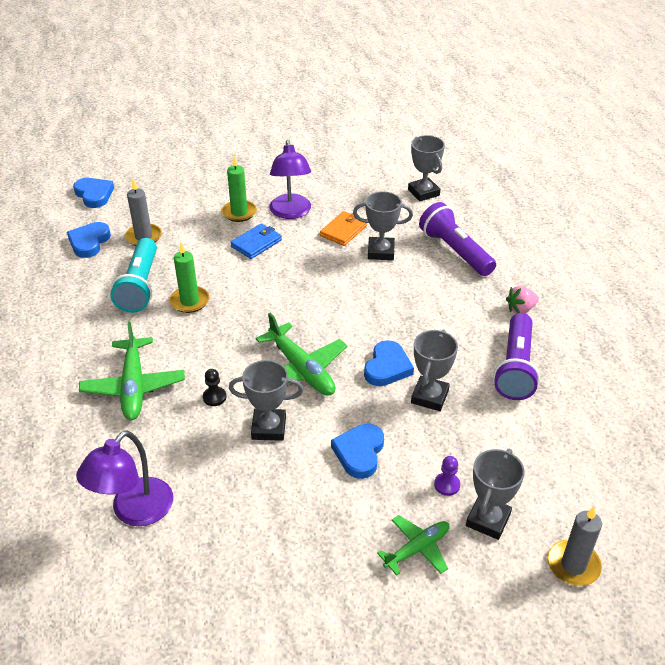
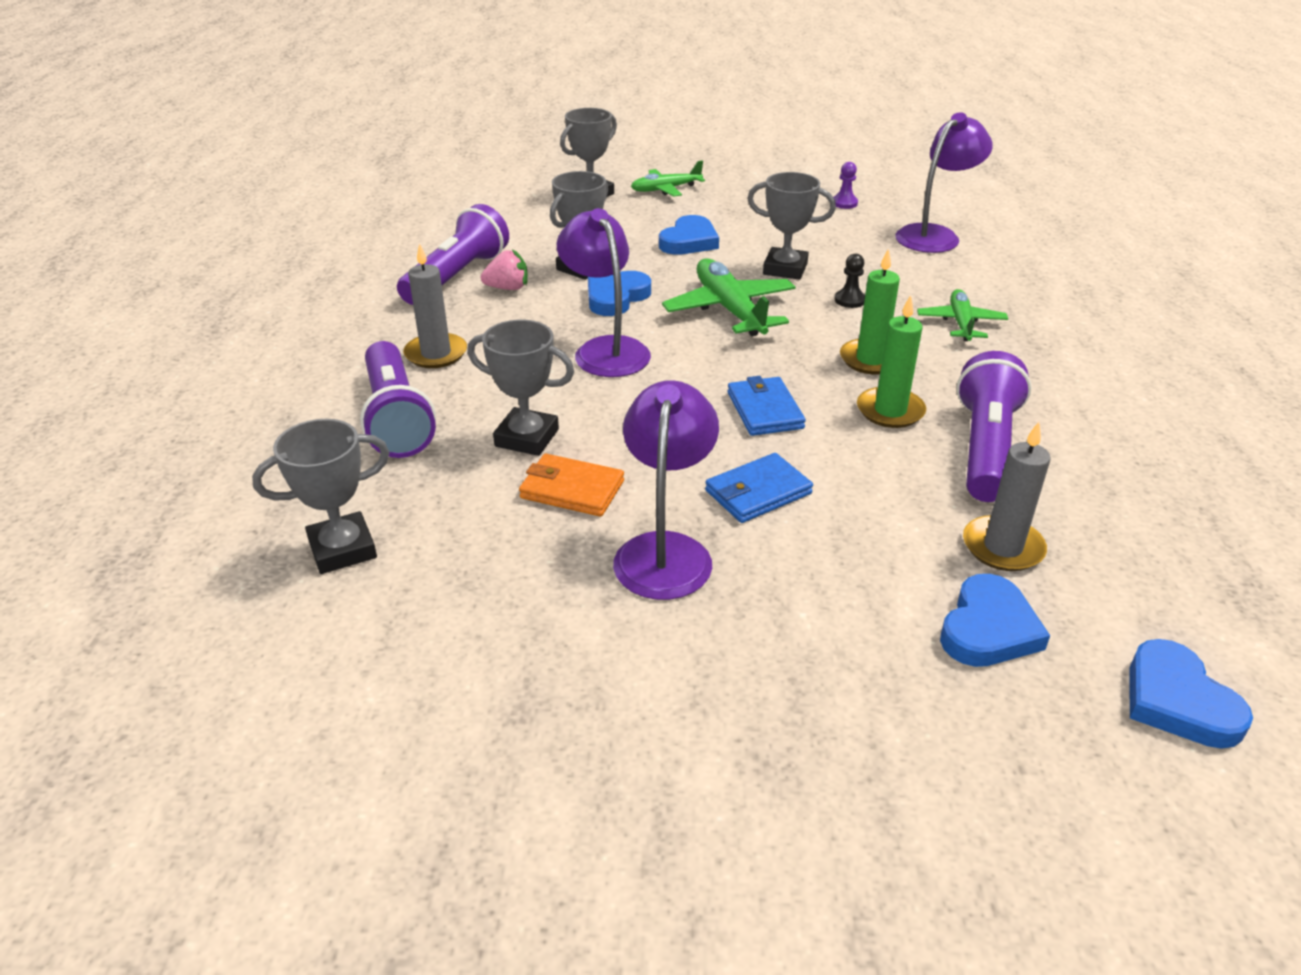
camera: 165 degrees left, 5 degrees down
(89, 242) = (1125, 555): blue heart -> blue heart (988, 628)
(134, 386) = (960, 323): green plane -> green plane, size x0.62
(140, 286) = (985, 448): turquoise flashlight -> purple flashlight
(239, 213) = (784, 571): green candle -> green candle (871, 360)
(261, 289) = (765, 410): none -> blue wallet
(344, 230) = (572, 489): orange wallet -> orange wallet turned 60 degrees clockwise
(370, 317) = (606, 349): none -> purple lamp
(423, 192) = (342, 549): grey trophy -> grey trophy turned 75 degrees clockwise
(447, 485) = (613, 214): purple pawn -> purple pawn (844, 203)
(520, 309) = (382, 328): pink strawberry -> pink strawberry (508, 288)
(573, 565) = (540, 170): grey candle -> grey candle (436, 354)

